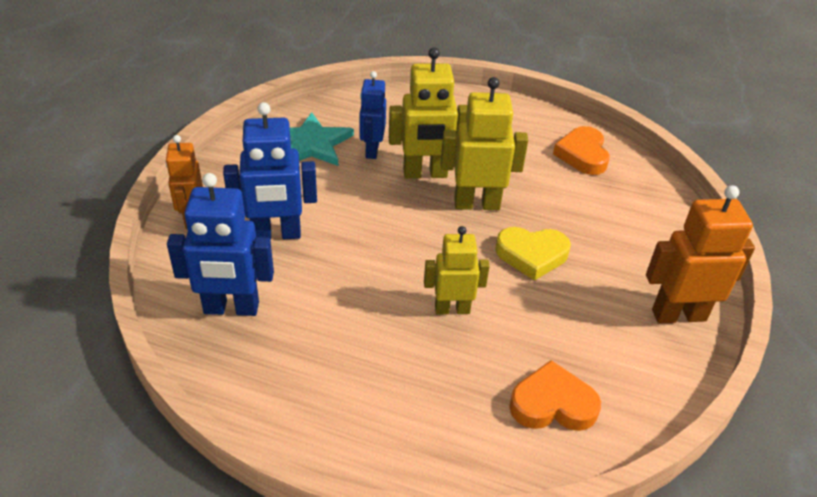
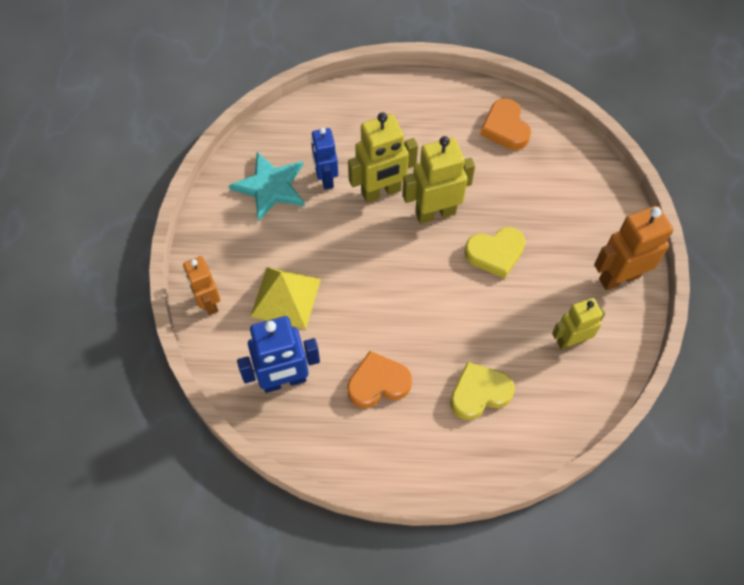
camera: 15 degrees left, 20 degrees up
(276, 234) = (286, 297): blue robot -> yellow pyramid
(452, 309) = (451, 326): yellow robot -> yellow robot (571, 340)
(459, 385) = (479, 393): none -> yellow heart
(552, 404) = (549, 387): orange heart -> orange heart (378, 383)

